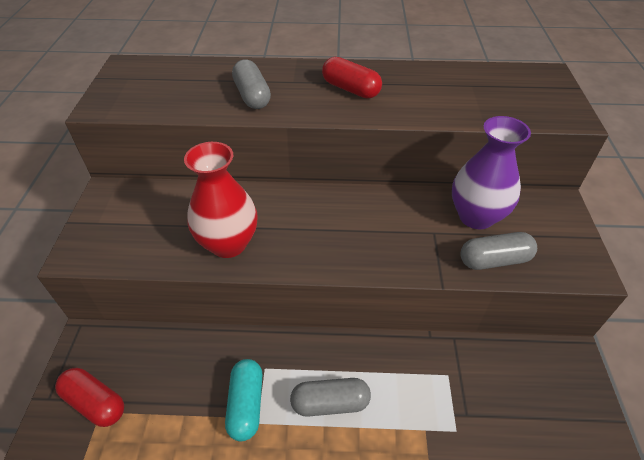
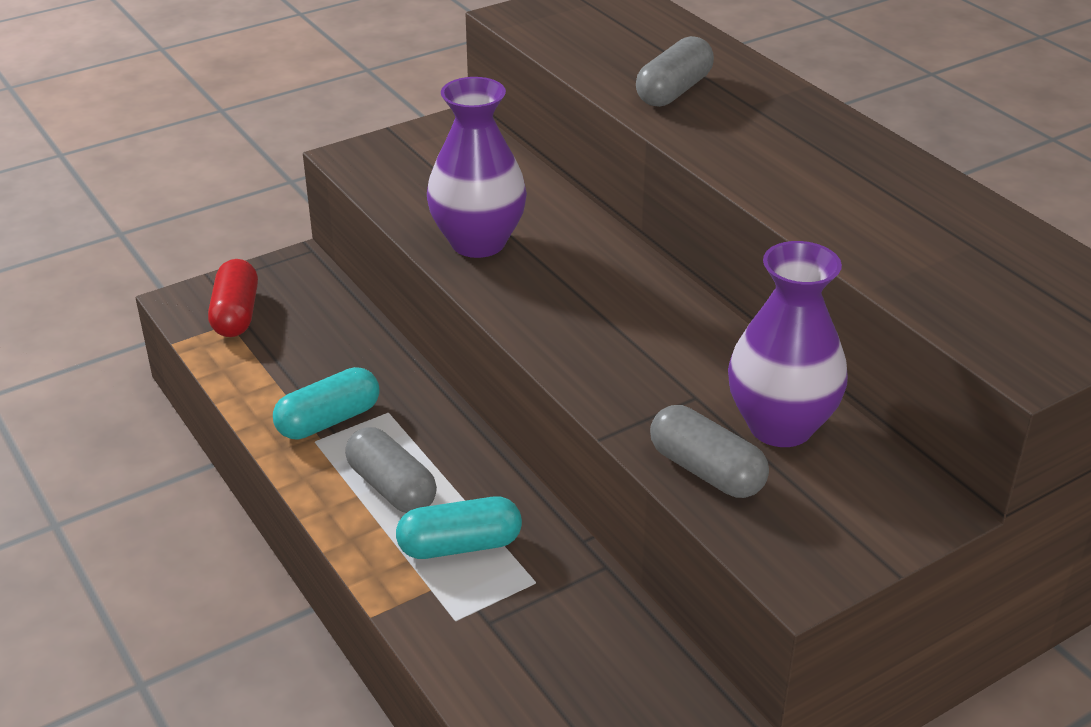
camera: 55 degrees right, 10 degrees down
(228, 244) = (478, 242): red vase -> purple vase
(350, 89) = (798, 151): red capsule -> none
(400, 395) = (460, 546): none -> turquoise capsule

